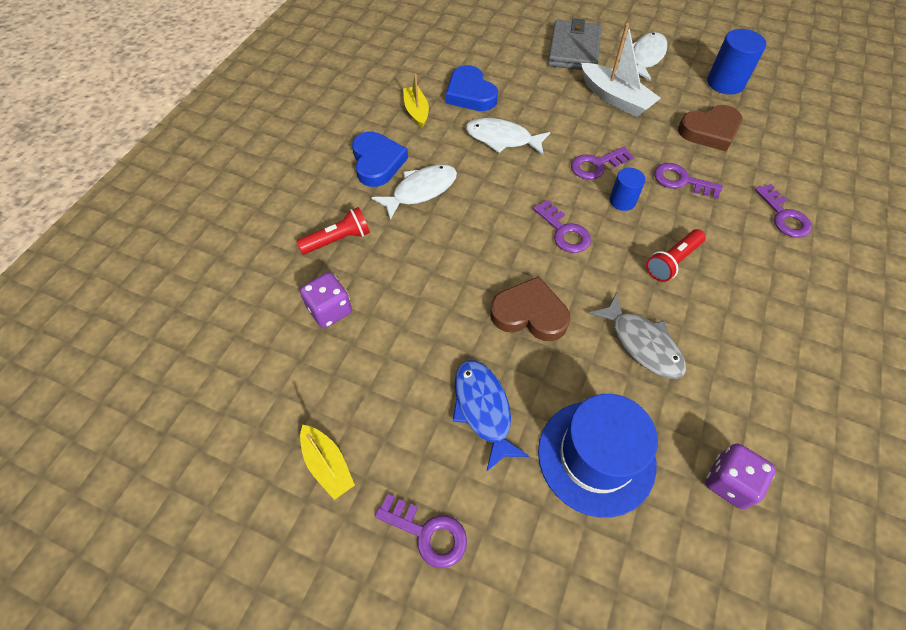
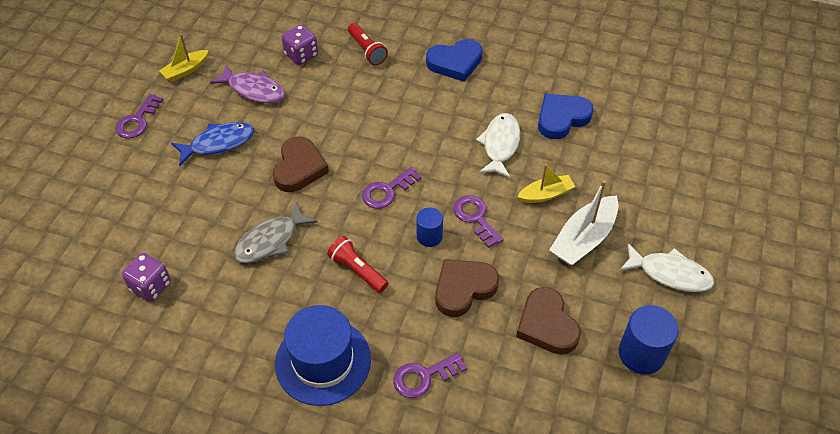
camera: 85 degrees right, 5 degrees down
(386, 367) = (253, 90): none -> purple fish
(416, 112) = (526, 81): yellow boat -> yellow boat (545, 194)
(421, 191) = (425, 93): white fish -> none
(574, 50) = (663, 203): grey wallet -> none
(596, 457) = (178, 207): blue hat -> blue hat (323, 361)
(681, 181) = (463, 288): purple key -> brown heart

